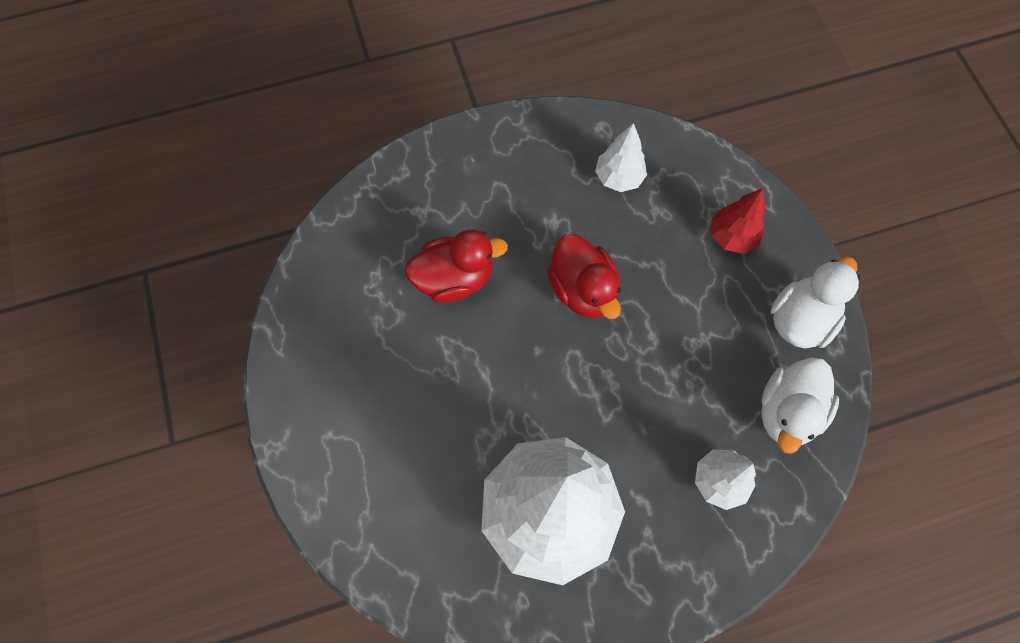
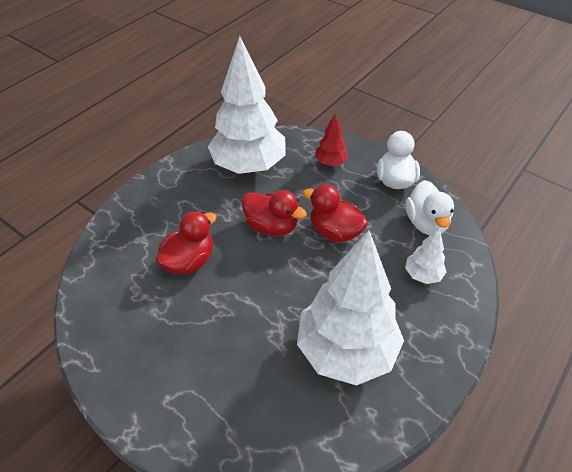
camera: 35 degrees left, 20 degrees down
(619, 178) = (249, 166): white tree -> white tree, size x2.28
(656, 347) = (334, 231): none -> red duck

